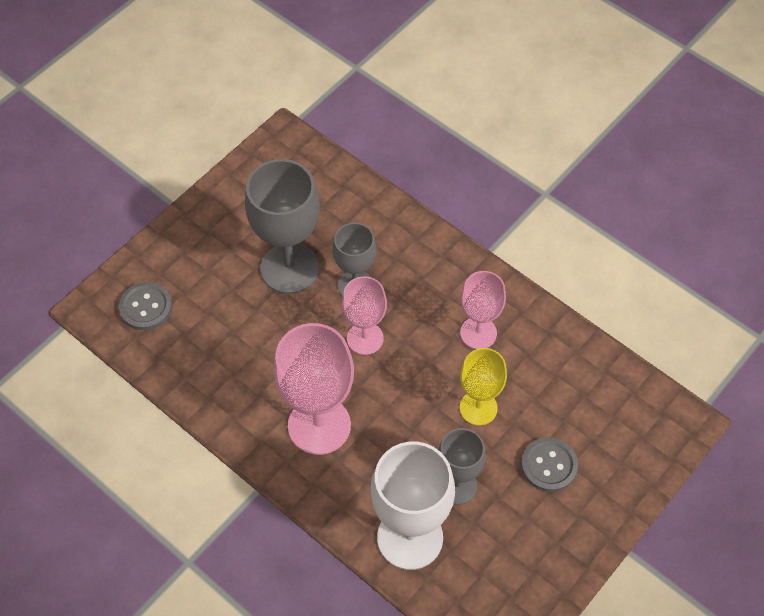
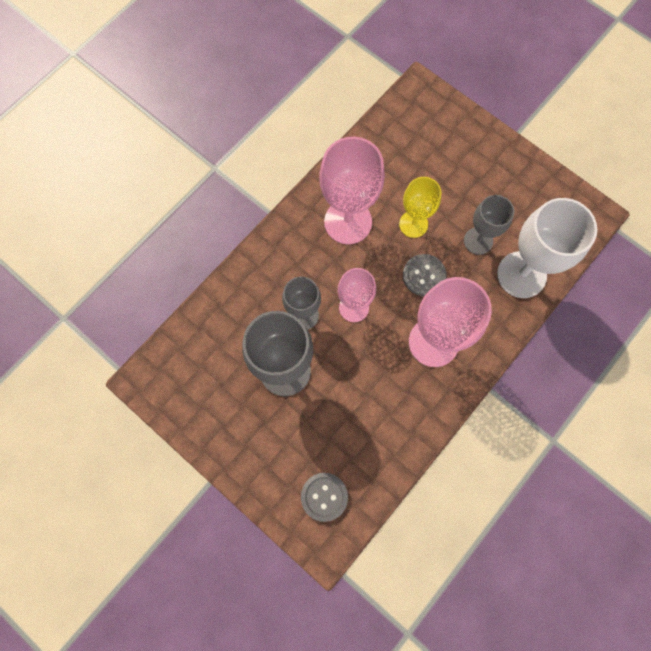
camera: 90 degrees left, 15 degrees up
(478, 333) = (348, 222): pink goblet -> pink goblet, size x1.65
(549, 465) = (458, 178): grey button -> grey button (424, 275)

